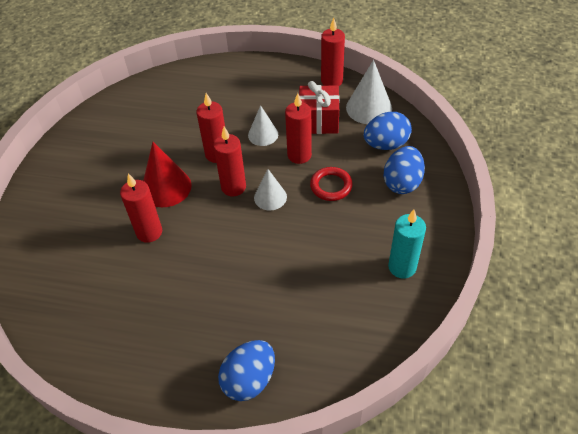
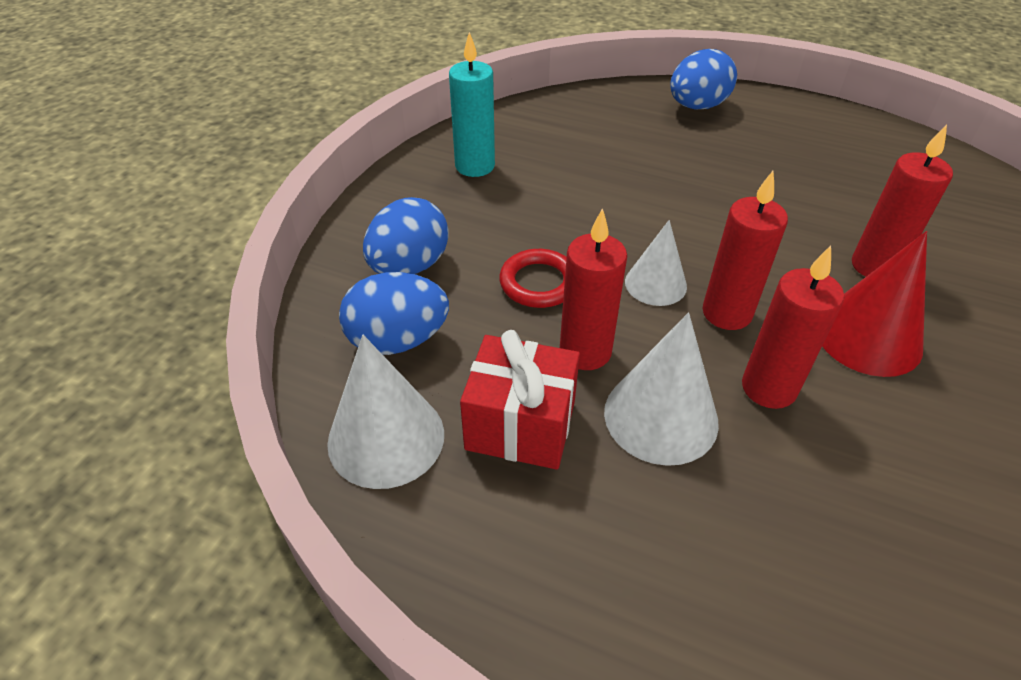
camera: 170 degrees left, 5 degrees down
(263, 135) = (661, 416): white cone -> white cone, size x1.55
(331, 81) = (442, 553): red candle -> none

